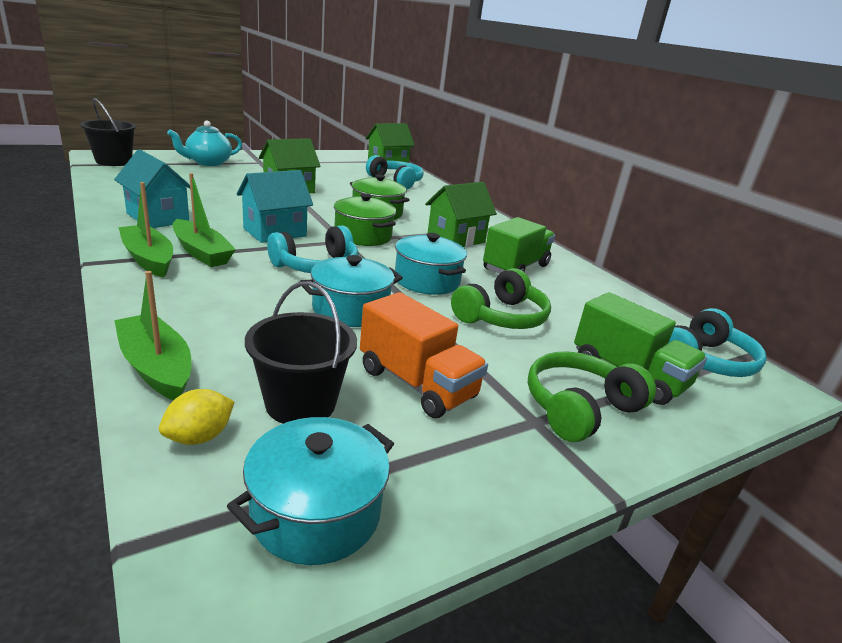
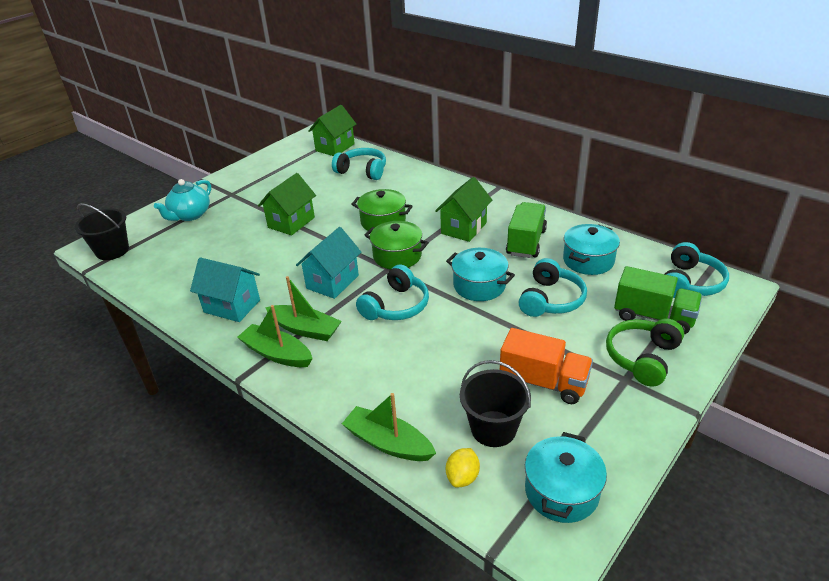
camera: 15 degrees left, 10 degrees up
(350, 309) = (454, 338): turquoise pot -> turquoise pot (588, 260)
(501, 317) = (551, 300): green headphones -> turquoise headphones

